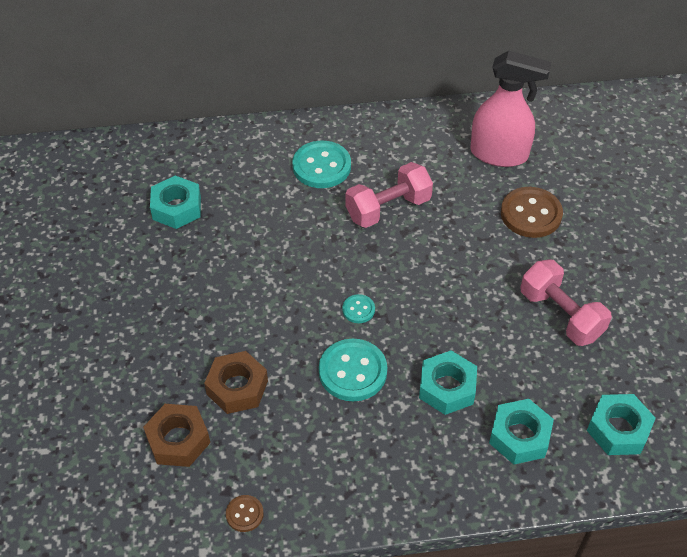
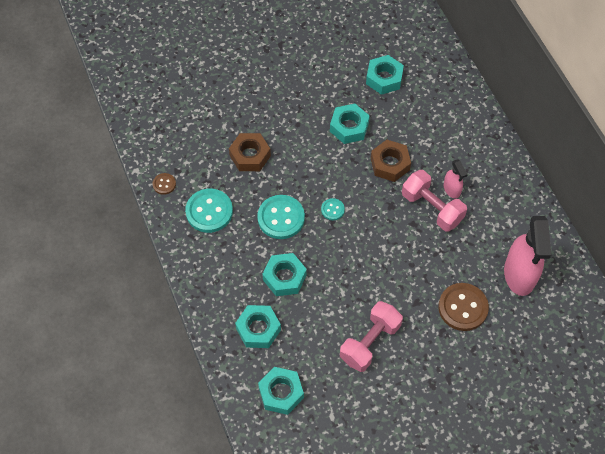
camera: 75 degrees right, 10 degrees up
(178, 440) = (204, 135): brown nut -> brown nut (390, 164)
(237, 262) = (349, 127): none -> turquoise nut
(321, 166) = (457, 155): turquoise button -> turquoise button (209, 211)
(368, 183) = (452, 189): none -> pink spray bottle

